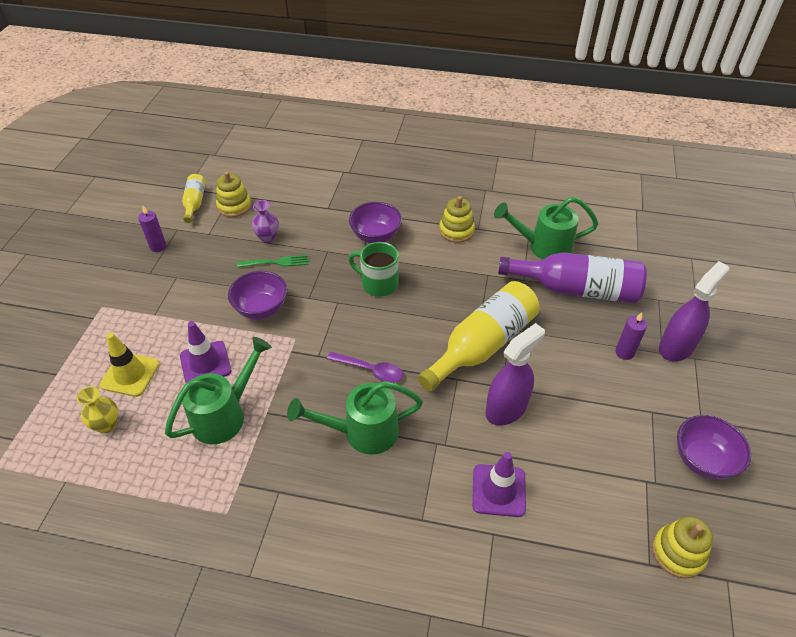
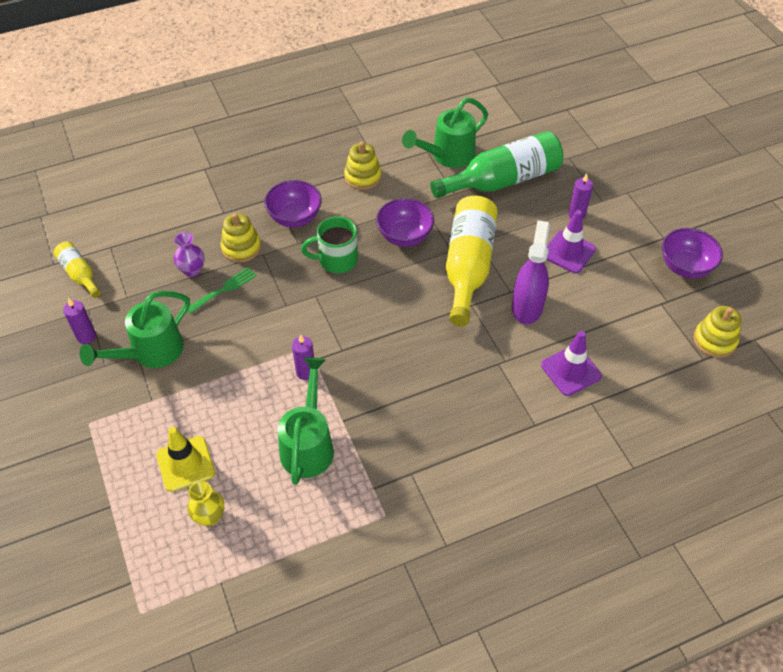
camera: 35 degrees left, 5 degrees up
(205, 363) = (247, 413): purple traffic cone -> purple traffic cone (568, 252)
(234, 206) = (126, 257): yellow stacking toy -> yellow stacking toy (241, 248)
(261, 309) = (251, 338): purple bowl -> purple bowl (404, 236)
(275, 356) = (305, 372): none -> purple candle
(362, 432) = (435, 389): green watering can -> green watering can (151, 352)
(370, 370) = (397, 337): purple spoon -> none
(576, 289) = (502, 180): purple bottle -> green bottle
(676, 346) = (608, 190): purple spray bottle -> none

